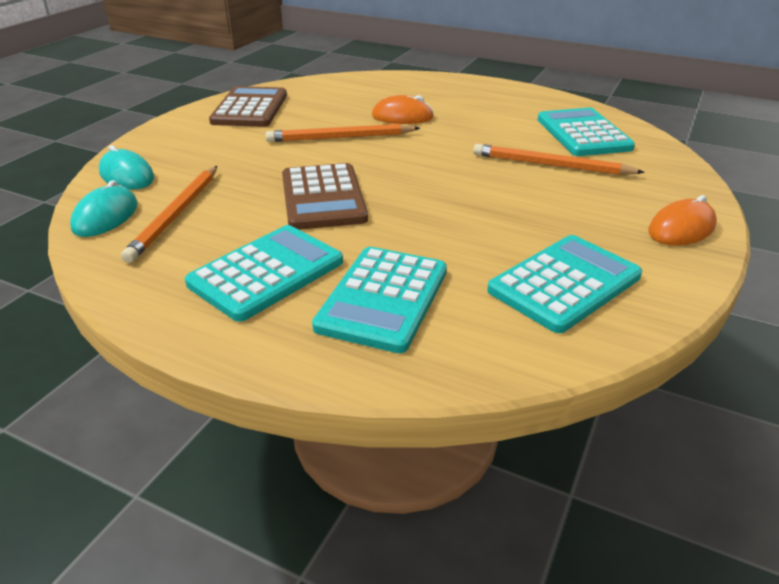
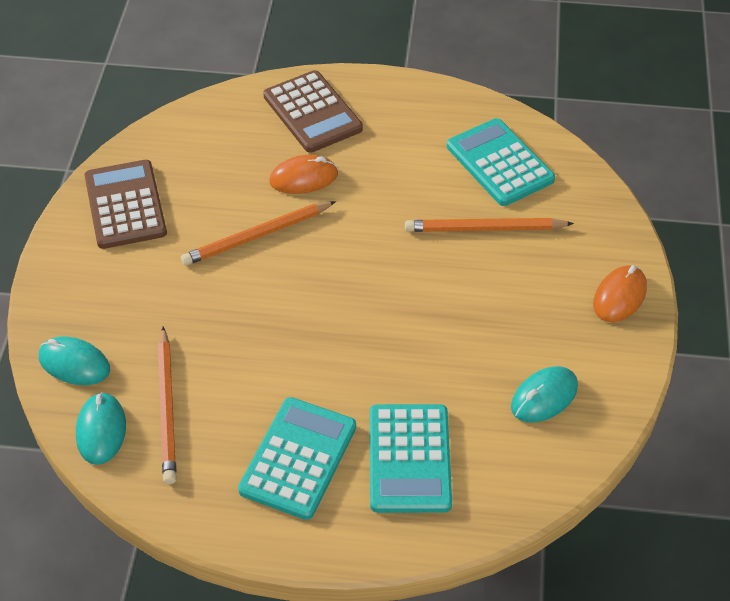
camera: 20 degrees left, 15 degrees up
(322, 198) = (292, 342): brown calculator -> brown calculator (312, 113)
(565, 284) = (544, 397): turquoise calculator -> turquoise mouse

